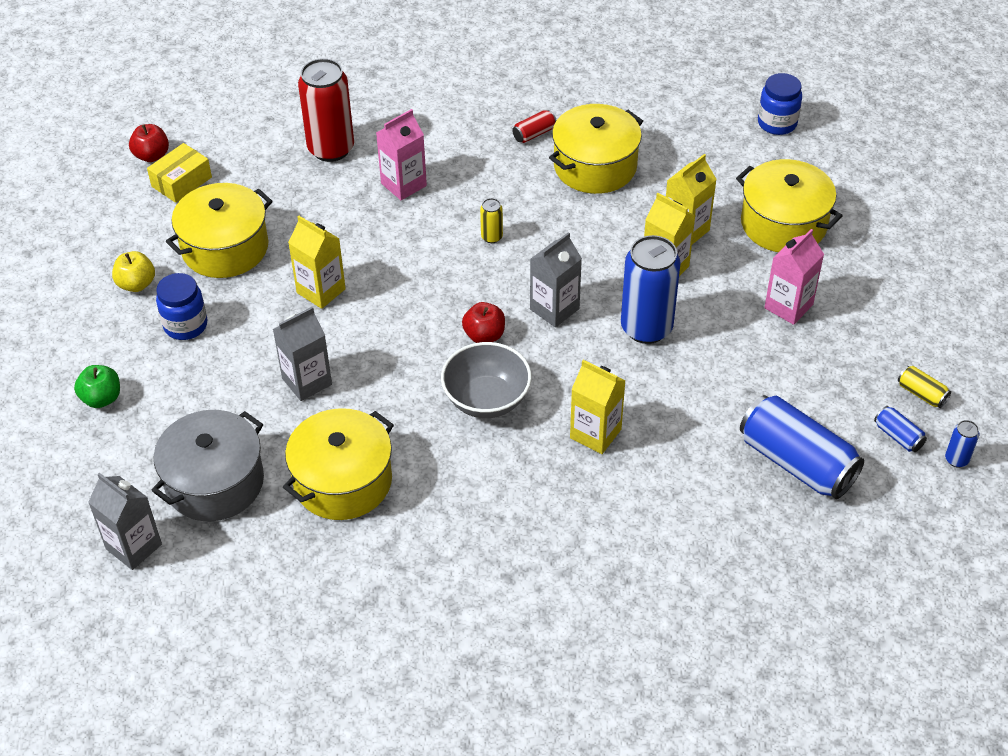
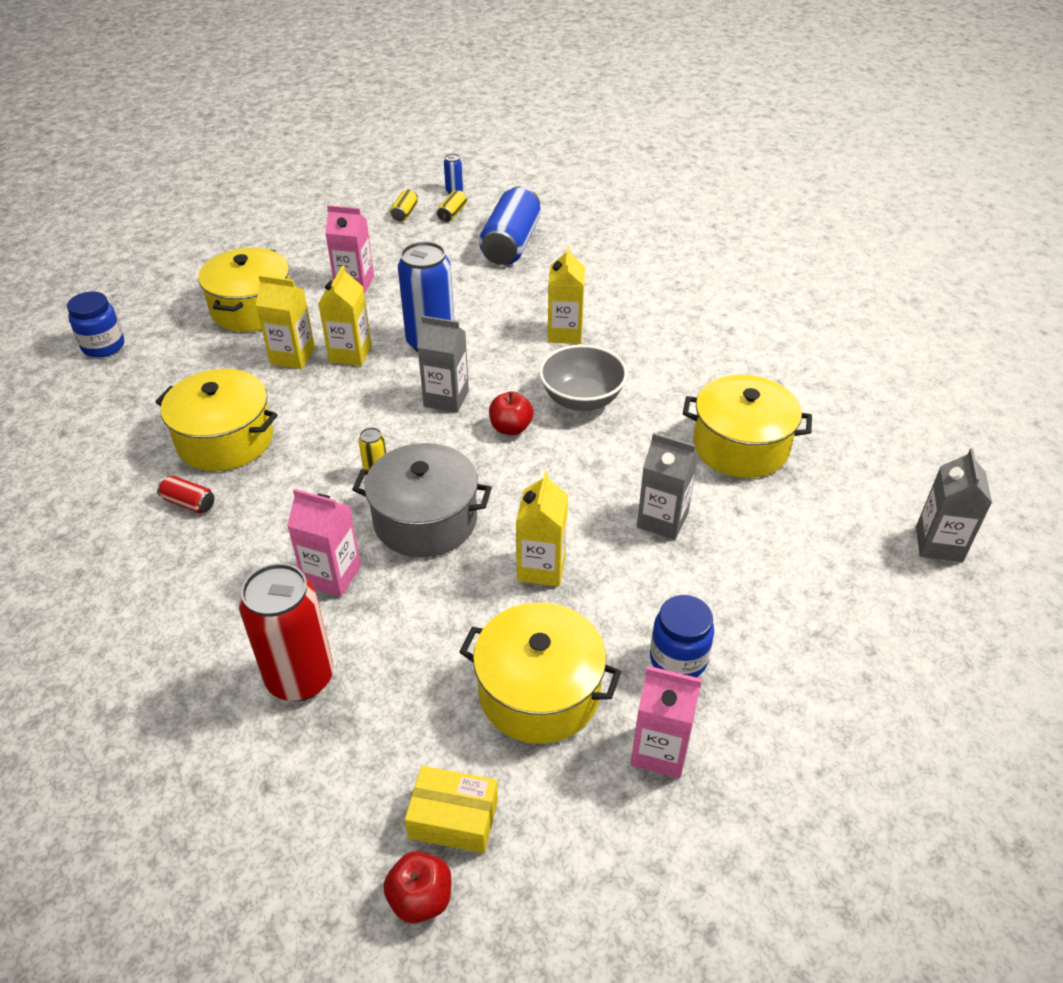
camera: 120 degrees left, 5 degrees down
(102, 398) = (831, 675): green apple -> none
(136, 284) = (660, 750): yellow apple -> pink carton
(215, 482) = (825, 525): grey pot -> grey pot (425, 520)
(898, 436) = (452, 214): blue can -> yellow can

